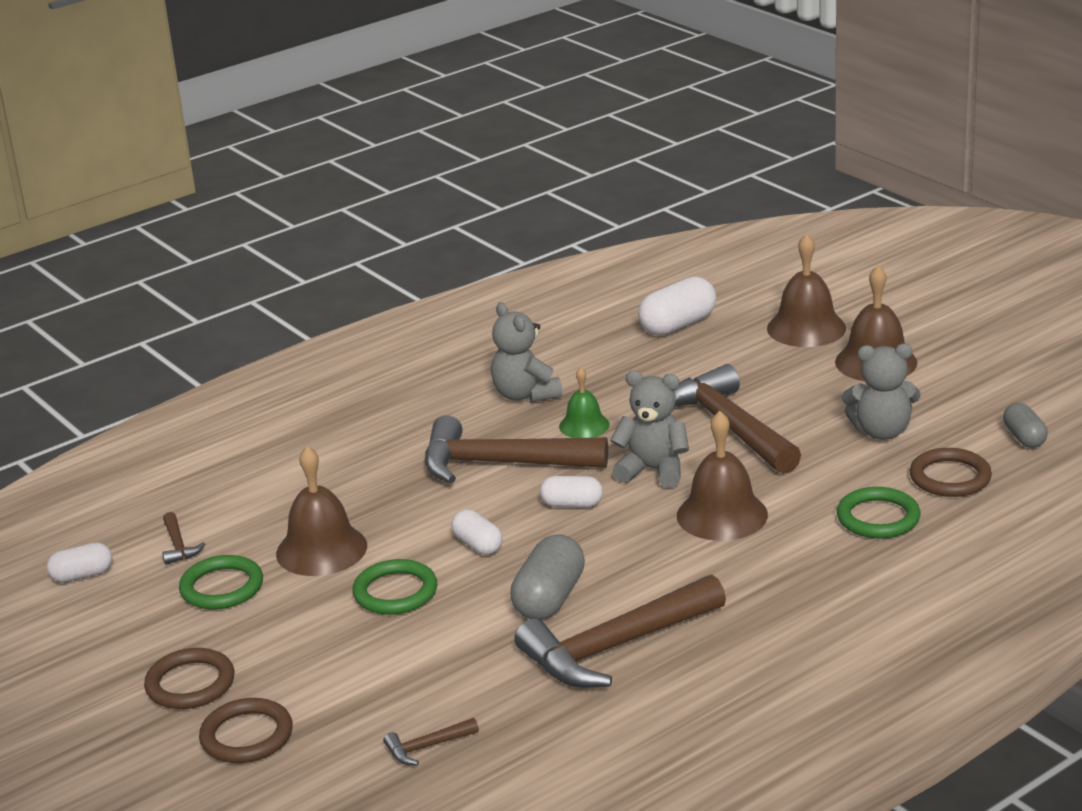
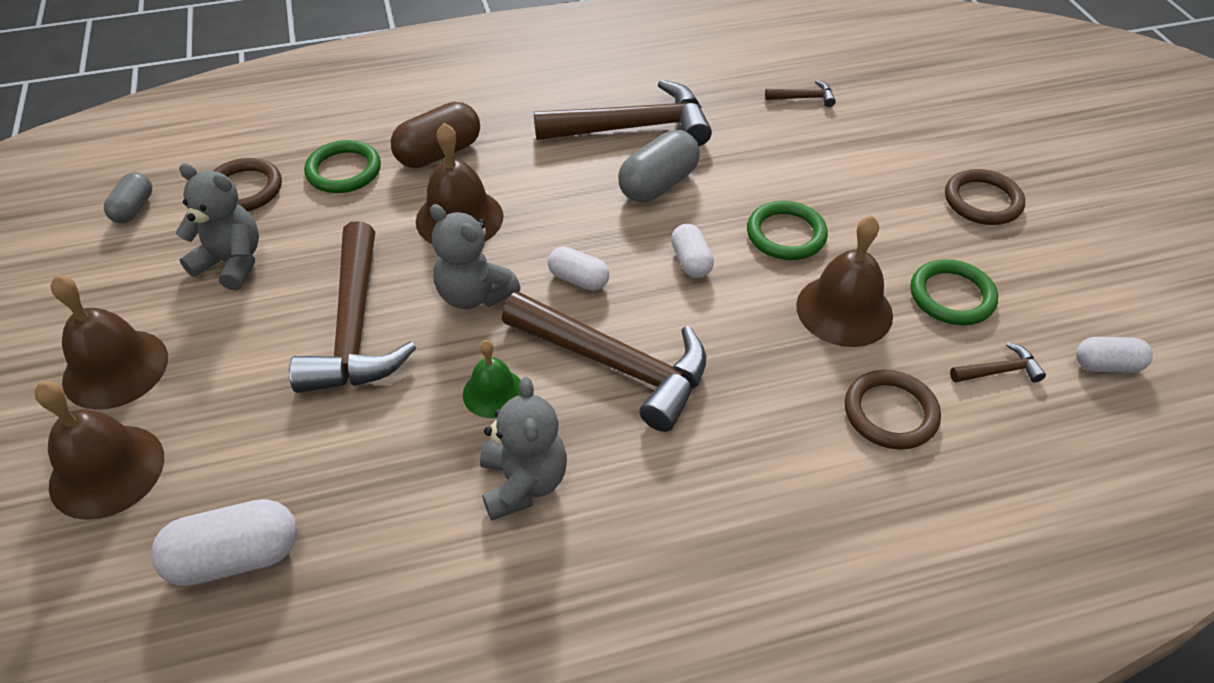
camera: 160 degrees left, 20 degrees up
(178, 546) = (999, 371): brown hammer -> brown hammer turned 75 degrees clockwise
(246, 736) = (936, 144): brown ring -> brown ring (890, 413)
(802, 560) = (439, 153): none -> brown capsule

